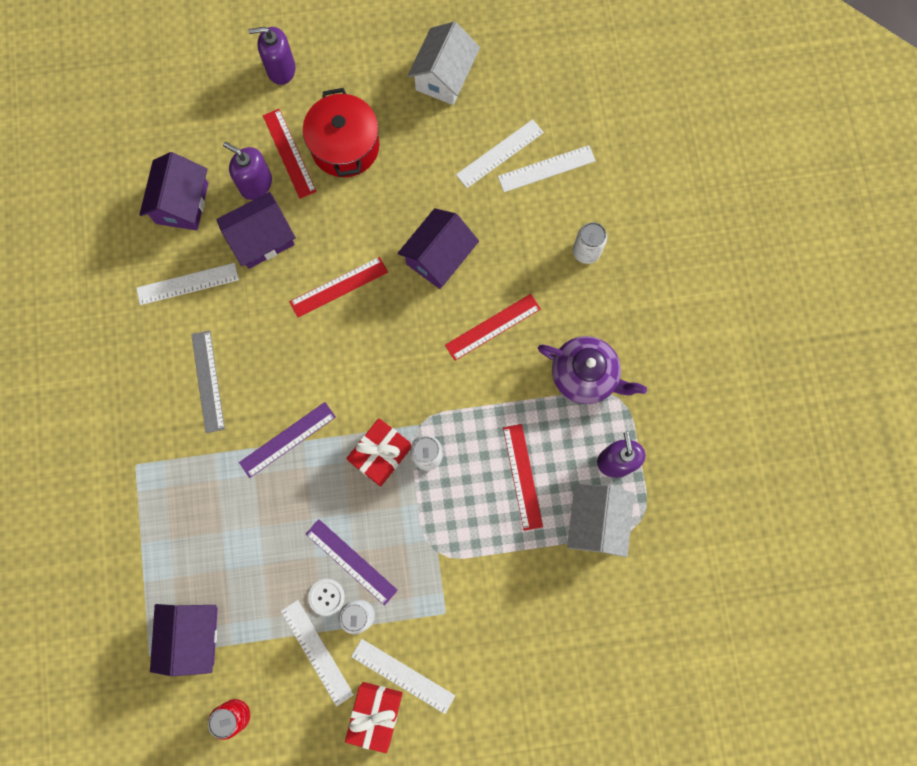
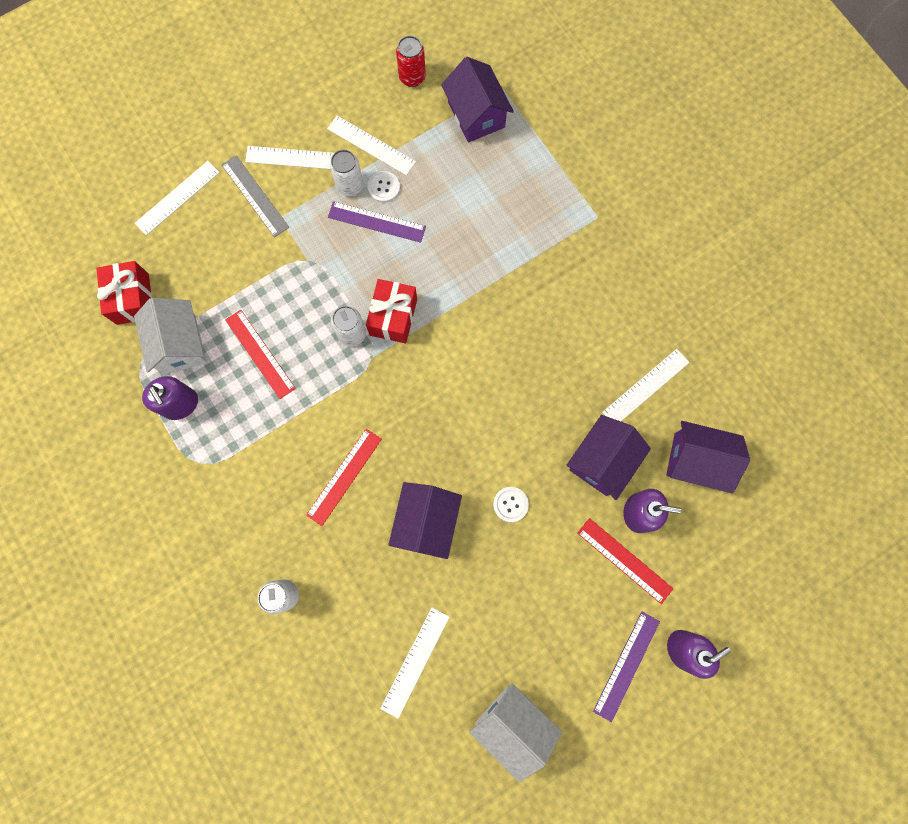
camera: 155 degrees right, 0 degrees up
(182, 203) = (696, 460): purple house -> purple house turned 60 degrees counterclockwise
(208, 381) = (577, 311): grey ruler -> grey ruler (255, 196)
(287, 439) = (481, 293): purple ruler -> purple ruler (626, 665)
(339, 287) = (506, 448): red ruler -> none
(345, 146) = (574, 594): red pot -> none
(360, 239) = (510, 504): none -> white button
(376, 713) = (303, 123): red gift -> red gift (132, 299)
(444, 76) = (512, 724): white house -> white house turned 45 degrees counterclockwise
(546, 168) = (360, 667): white ruler -> white ruler (177, 198)
(585, 375) = (238, 470): purple teapot -> none

